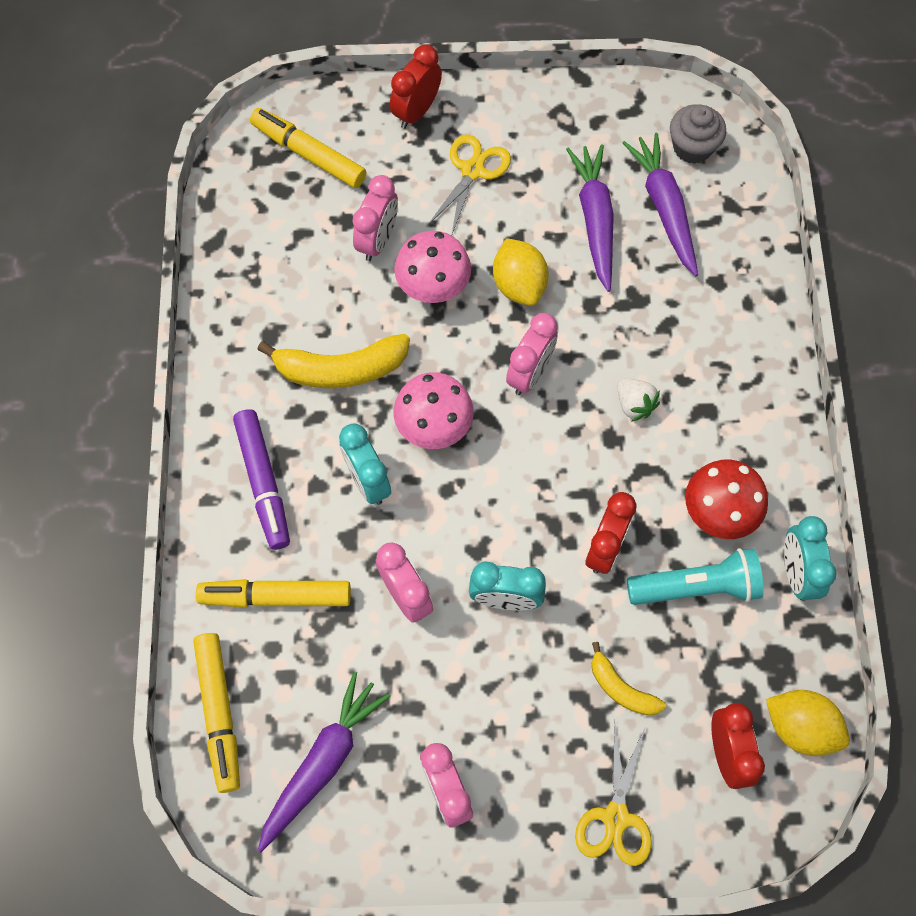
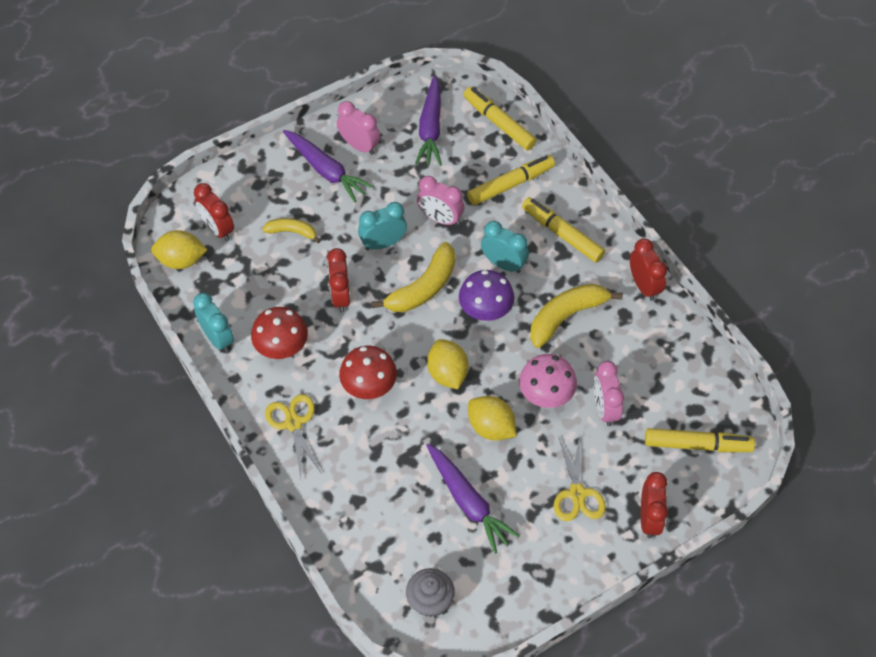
camera: 150 degrees right, 10 degrees down
(219, 358) = (644, 286): none -> red clock
(264, 483) = (562, 234): purple marker -> yellow marker
(434, 427) = (485, 312): pink mushroom -> purple mushroom
(491, 503) = (423, 288): none -> yellow banana
(530, 373) = (447, 373): pink clock -> yellow lemon
(616, 817) = (263, 175): yellow scissors -> yellow scissors (293, 423)
(634, 404) = (369, 388): white strawberry -> red mushroom
(664, 208) = (424, 538): purple carrot -> purple carrot (326, 170)
(696, 587) = (275, 302): turquoise flashlight -> none

